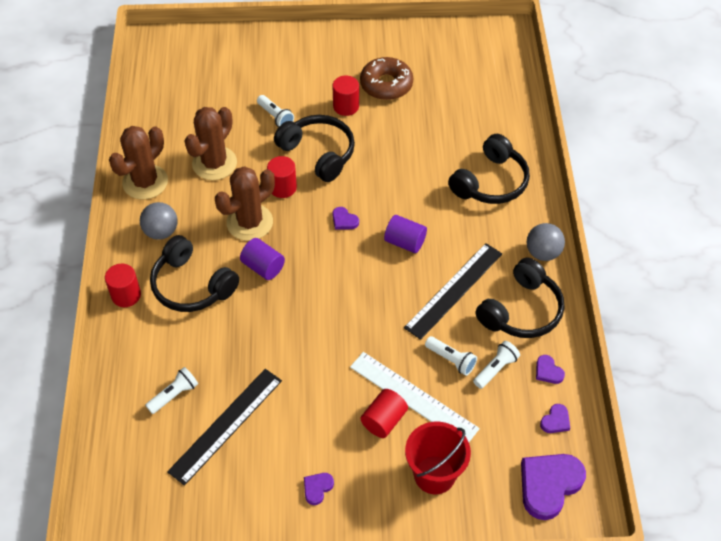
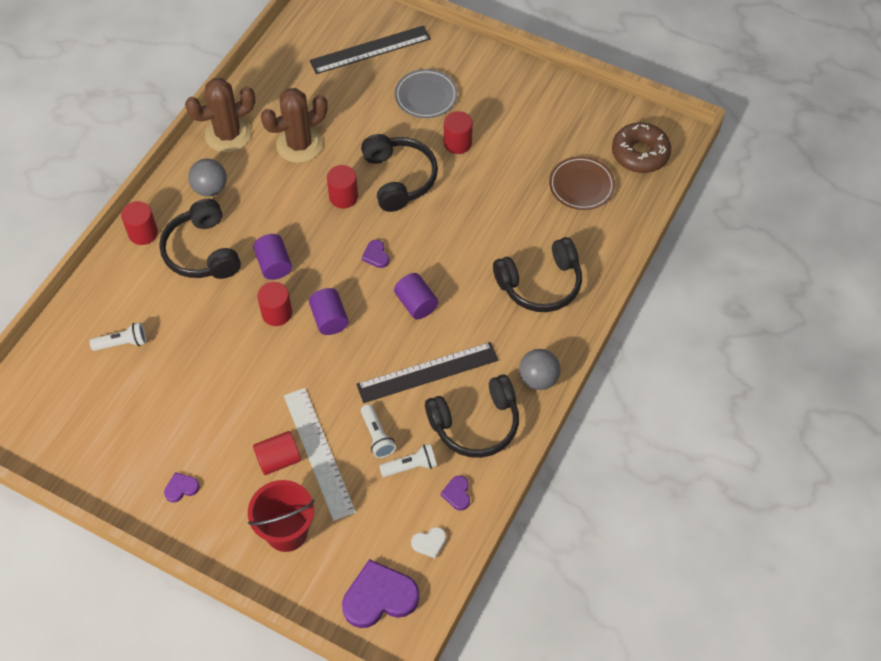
camera: 30 degrees right, 5 degrees up
(226, 425) = (145, 392): black ruler -> black ruler (370, 50)
(249, 222) = (291, 216): brown cactus -> none
(275, 117) = (385, 124): white flashlight -> none
(293, 82) = (426, 96): none -> grey plate
(294, 304) = (277, 313): none -> red cylinder
(343, 288) = (329, 319): none -> purple cylinder
(386, 85) = (512, 138): brown donut -> brown donut (640, 154)
(466, 96) = (581, 185): none -> brown plate
(555, 421) = (429, 543): purple heart -> white heart

